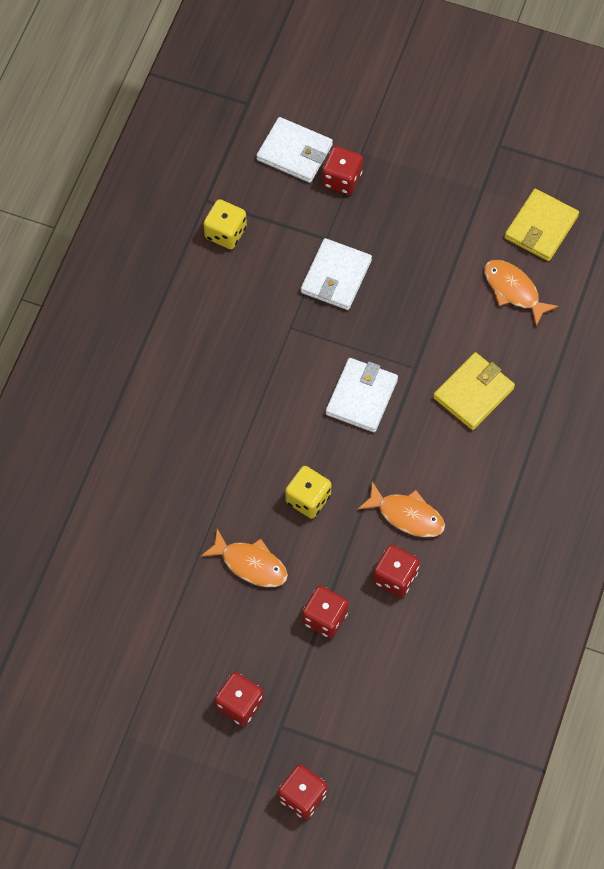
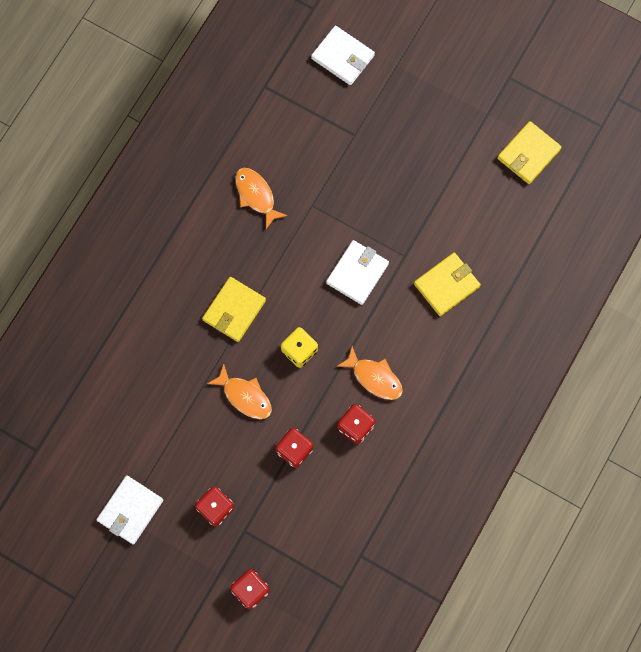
camera: 10 degrees right, 10 degrees up
(218, 464) = (234, 310): none -> yellow wallet
(225, 233) = (275, 117): yellow dice -> none
(336, 276) = (356, 168): white wallet -> white wallet (130, 510)
(342, 179) = (376, 86): red dice -> none
(513, 290) = (496, 204): orange fish -> orange fish (256, 195)

